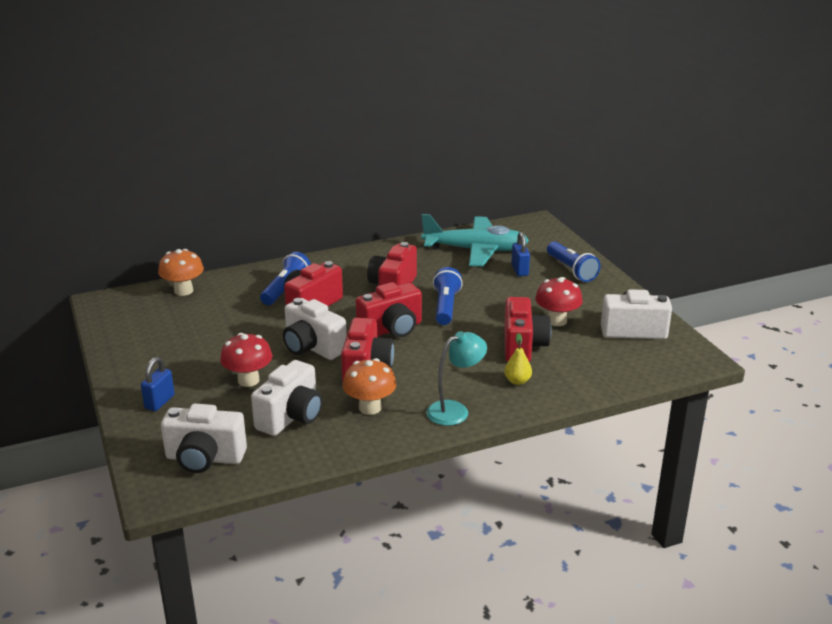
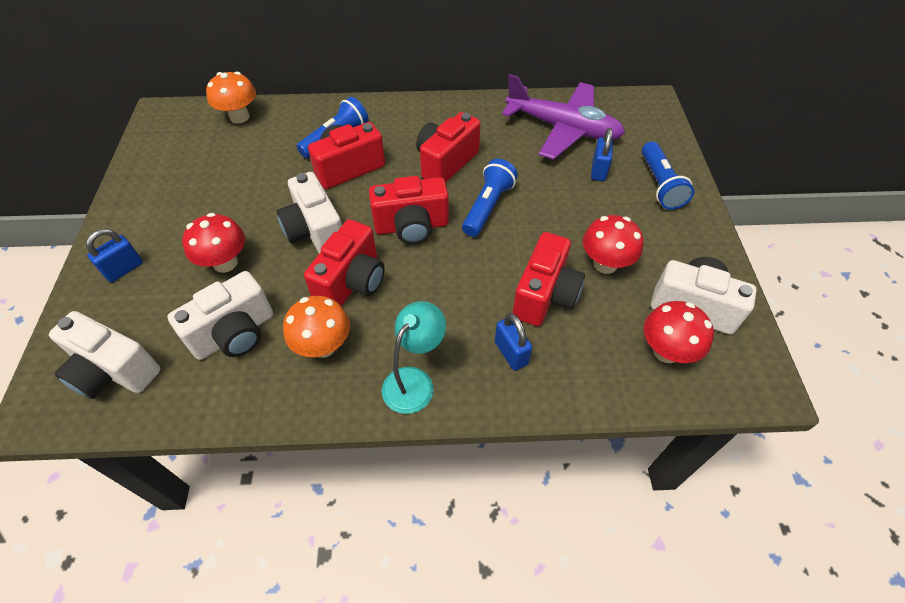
camera: 20 degrees right, 25 degrees up
(455, 410) = (414, 381): turquoise lamp -> turquoise lamp turned 45 degrees counterclockwise
(475, 250) = (562, 129): turquoise plane -> purple plane
(517, 381) = (511, 353): yellow pear -> blue padlock
(627, 357) = (666, 351): none -> red mushroom

